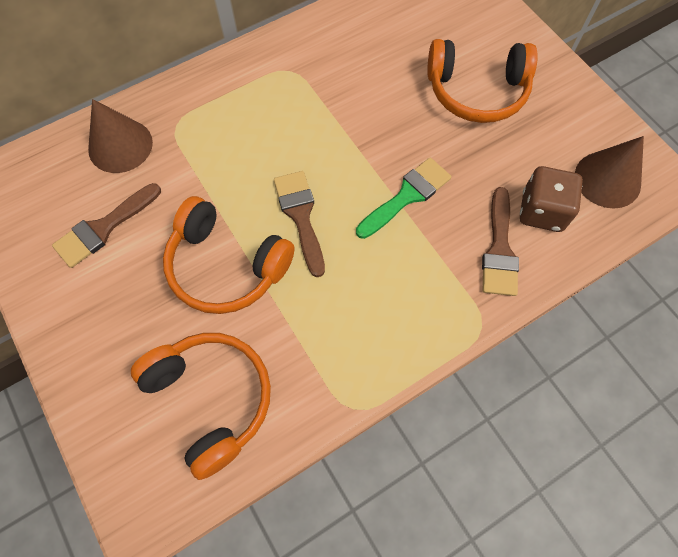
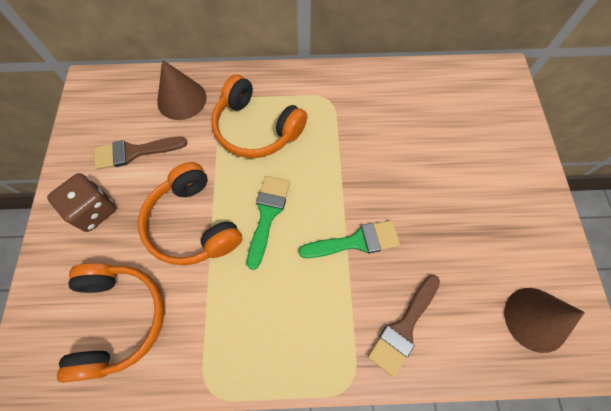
camera: 30 degrees right, 0 degrees up
(300, 216) = (267, 214): brown brush -> green brush
(477, 92) = (464, 185): orange headphones -> orange headphones (256, 129)
(542, 211) = (459, 315): brown dice -> brown dice (94, 210)

